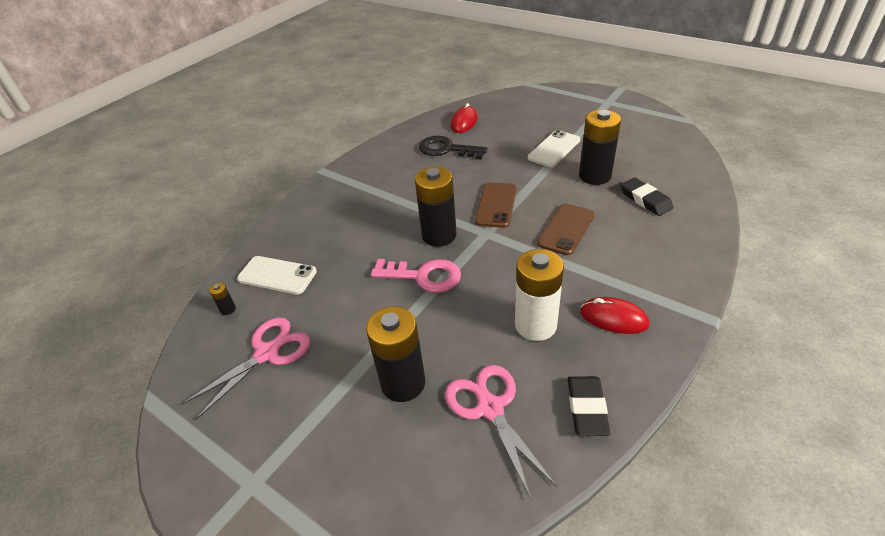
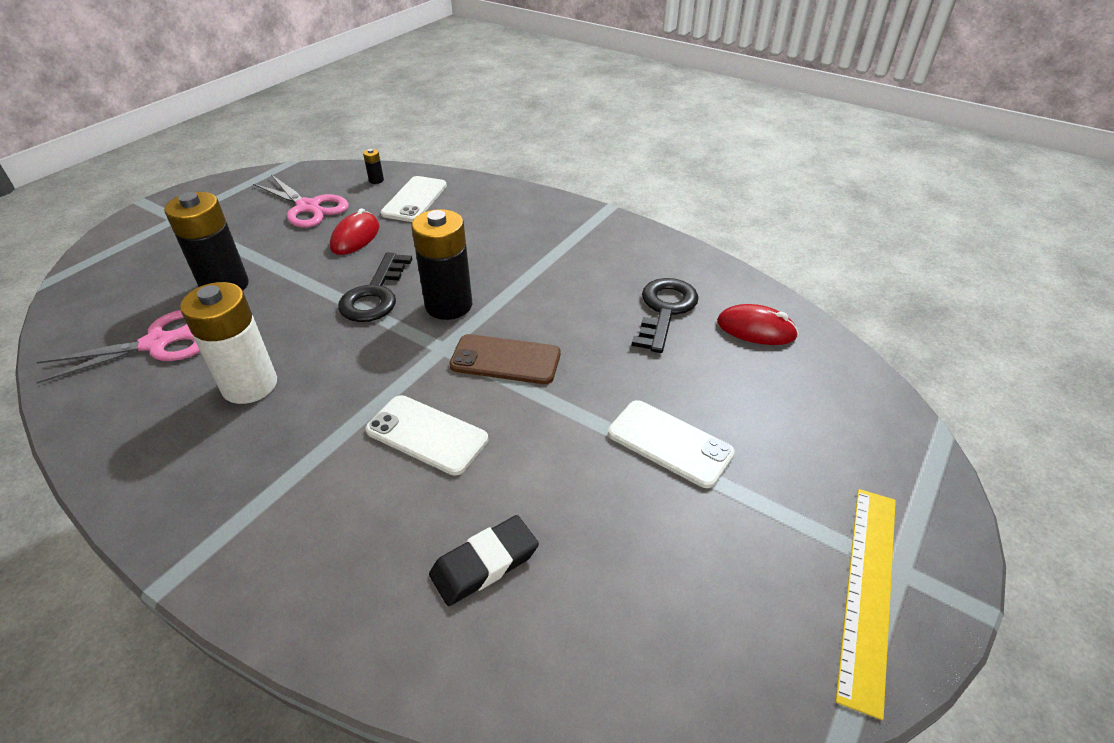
camera: 85 degrees right, 0 degrees up
(424, 276) = (375, 295): pink key -> black key
(566, 229) = (427, 434): brown phone -> white phone
(587, 408) = (106, 418): black eraser -> none
(594, 176) = (573, 494): black battery -> none
(613, 318) = (221, 464): red mouse -> red mouse (355, 237)
(620, 108) = (868, 590): none -> yellow ruler

